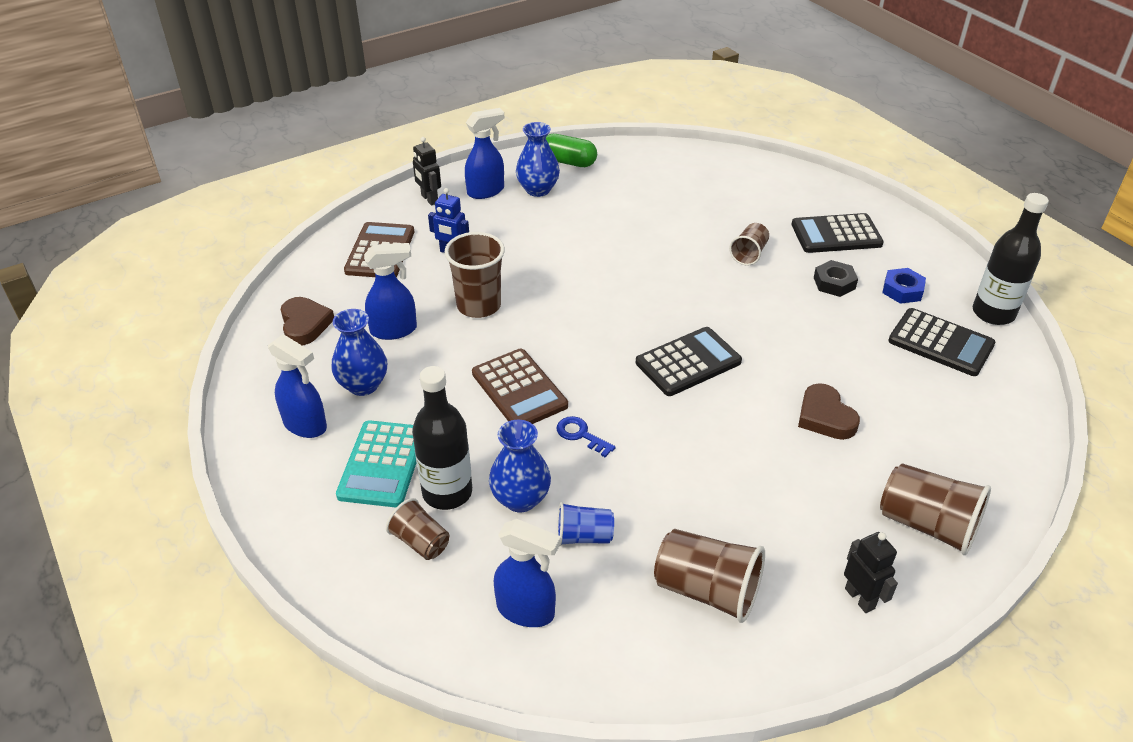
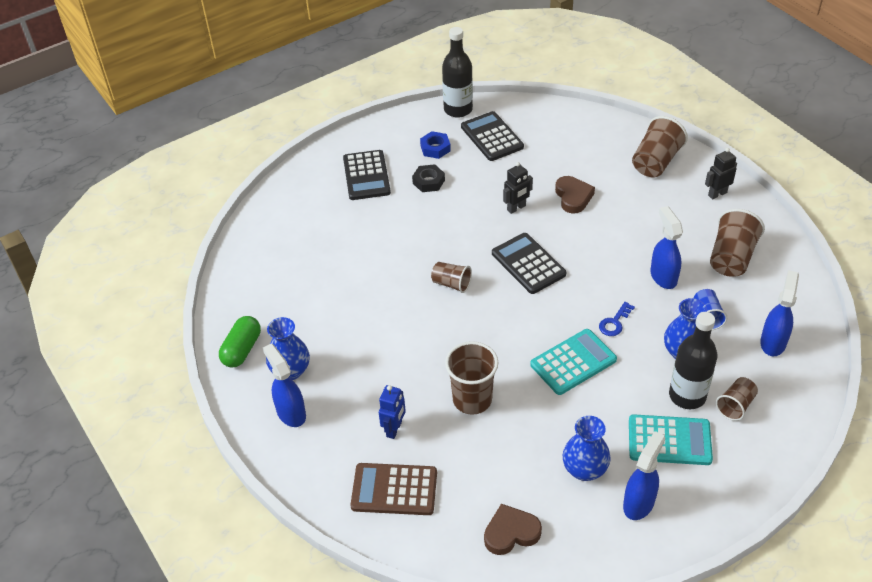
camera: 90 degrees left, 5 degrees up
(394, 330) = (511, 458): blue spray bottle -> blue spray bottle (663, 276)
(429, 199) = (303, 460): black robot -> black robot (516, 208)
(519, 389) = (573, 362): brown calculator -> turquoise calculator
(749, 254) = (393, 226): brown cup -> brown cup (451, 284)
(825, 417) = (573, 197): brown heart -> brown heart turned 75 degrees counterclockwise
(940, 343) = (492, 137): black calculator -> black calculator turned 60 degrees counterclockwise

